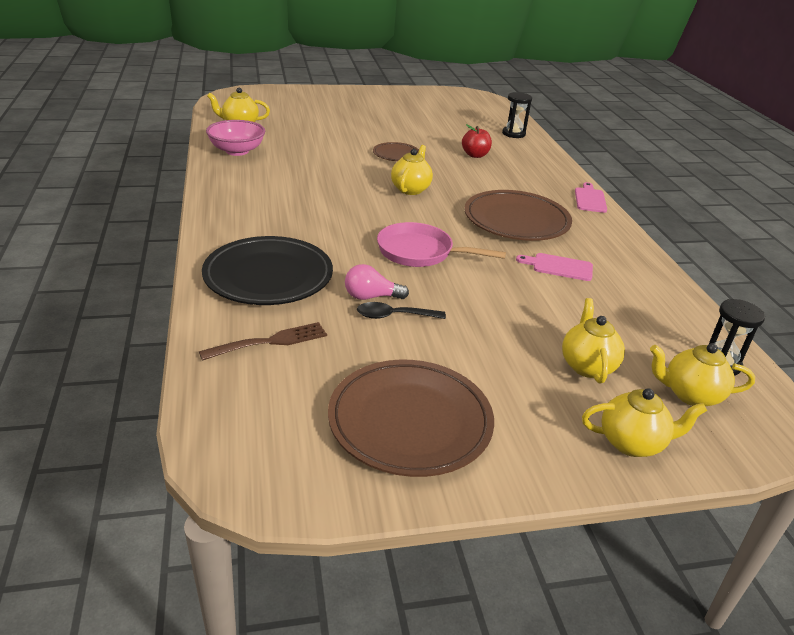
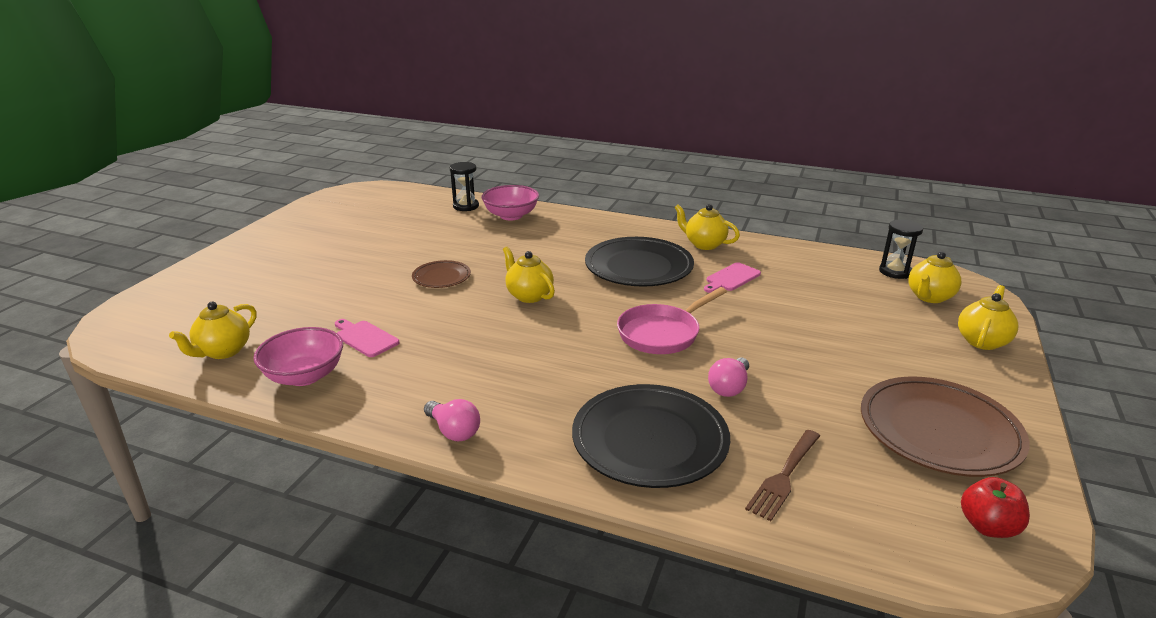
camera: 55 degrees left, 5 degrees down
(221, 207) = (453, 431): none -> pink light bulb
(270, 342) = (784, 476): brown fork -> brown fork turned 150 degrees counterclockwise
(394, 316) = (770, 385): black spoon -> none
(475, 155) = (490, 239): red apple -> red apple (988, 526)
(516, 220) = (638, 267): brown plate -> black plate
(525, 152) = (511, 215): none -> pink bowl
(587, 366) = (882, 321): yellow teapot -> yellow teapot (704, 244)
(590, 199) = (627, 223): pink cutting board -> pink cutting board (365, 338)

